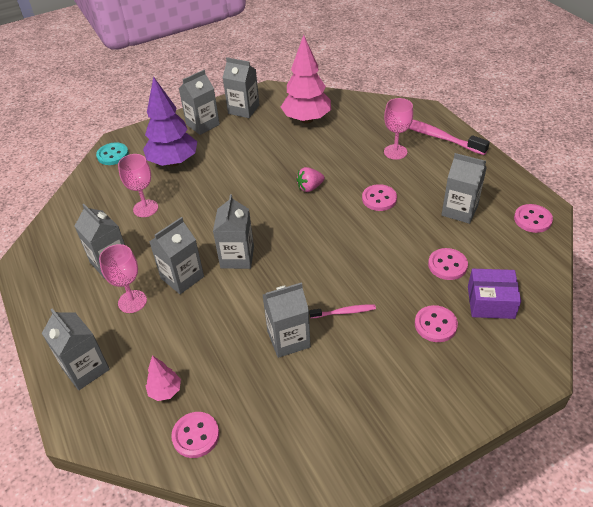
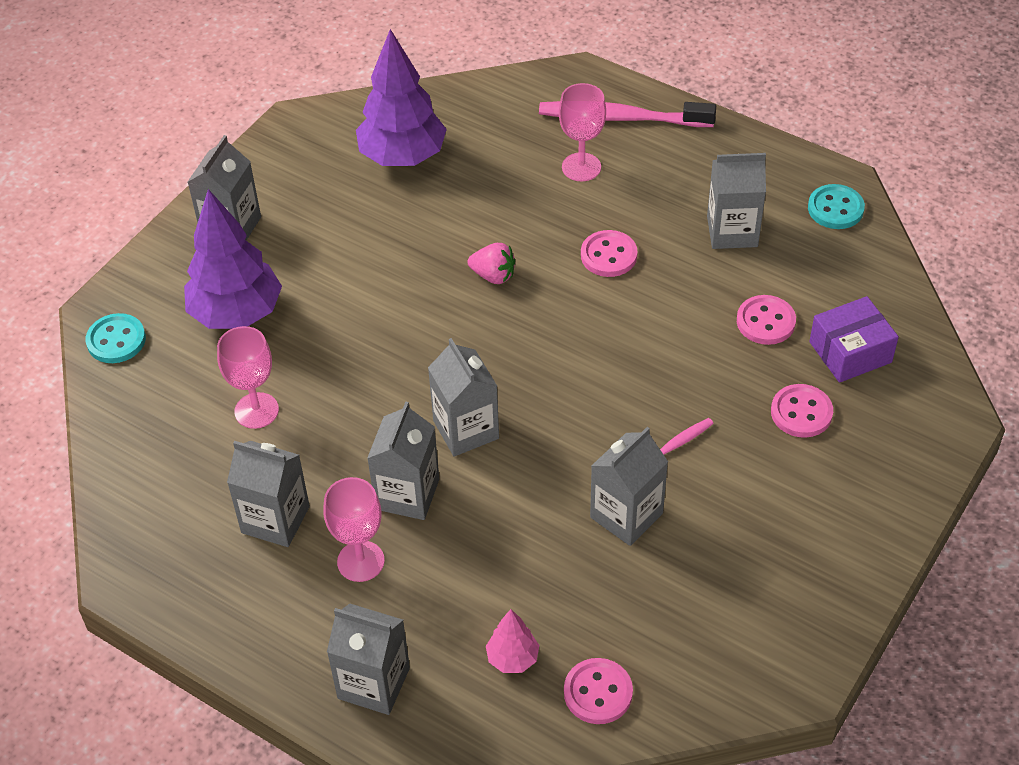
camera: 30 degrees left, 5 degrees up
(243, 109) = (280, 174): grey carton -> none
(307, 119) = (403, 157): pink tree -> purple tree
(310, 187) = (493, 275): pink strawberry -> pink strawberry turned 105 degrees counterclockwise
(532, 219) = (835, 209): pink button -> turquoise button

